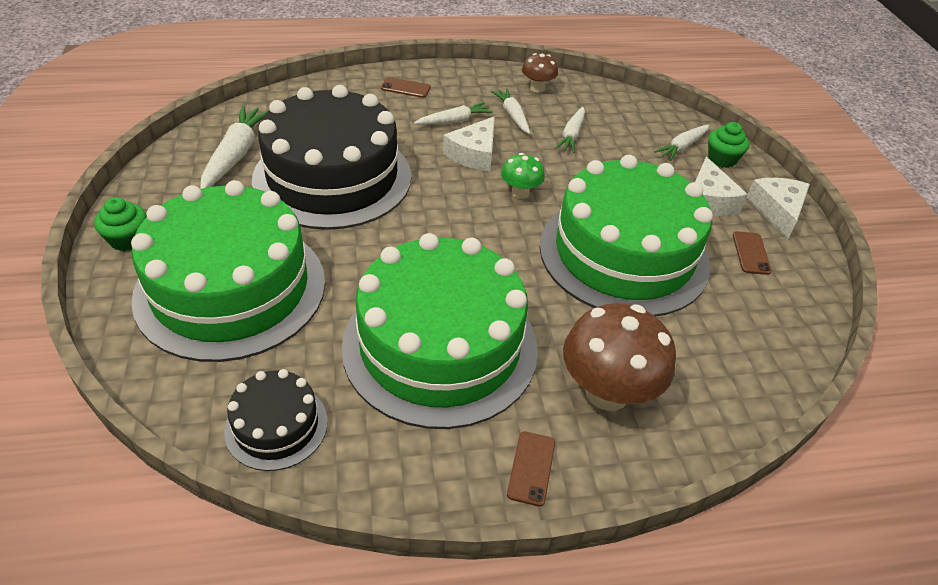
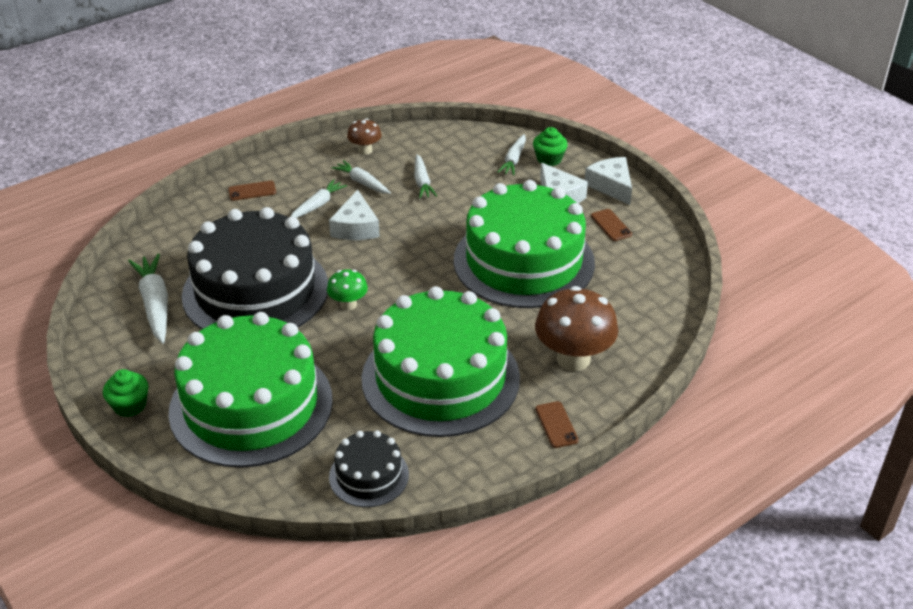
camera: 25 degrees left, 5 degrees down
(520, 193) = (416, 245): green mushroom -> green mushroom (348, 304)

